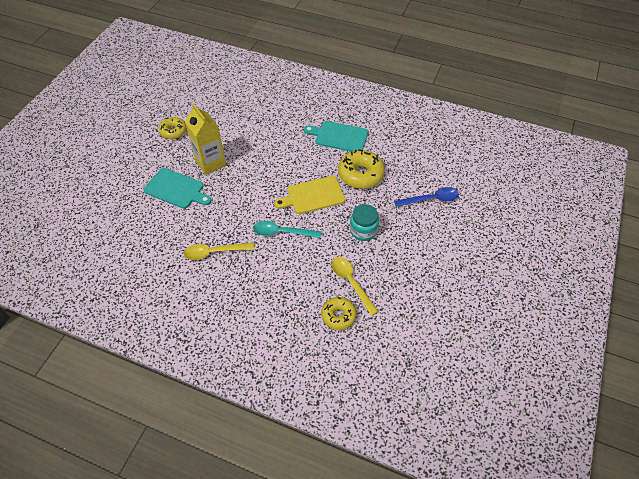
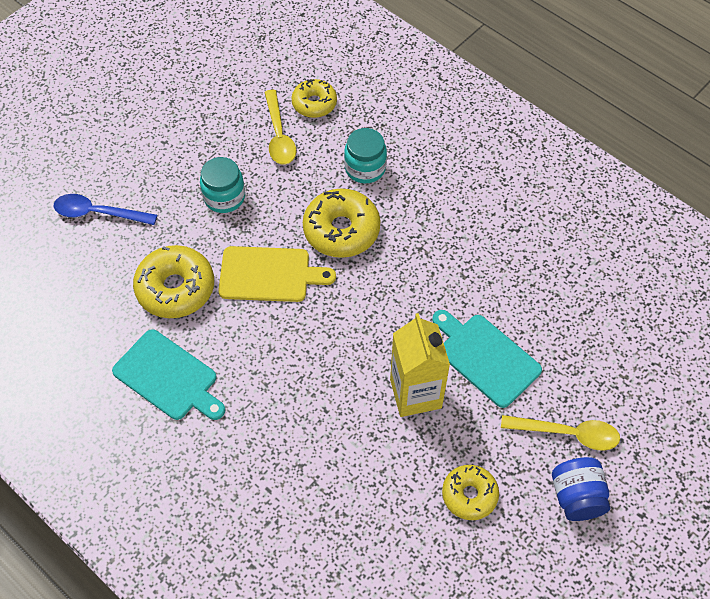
camera: 160 degrees left, 5 degrees up
(120, 144) = (576, 497): none -> blue jar
(214, 252) = (448, 230): yellow spoon -> yellow spoon (568, 434)
(282, 232) = (341, 230): turquoise spoon -> yellow donut
(282, 277) = (365, 168): none -> turquoise jar

